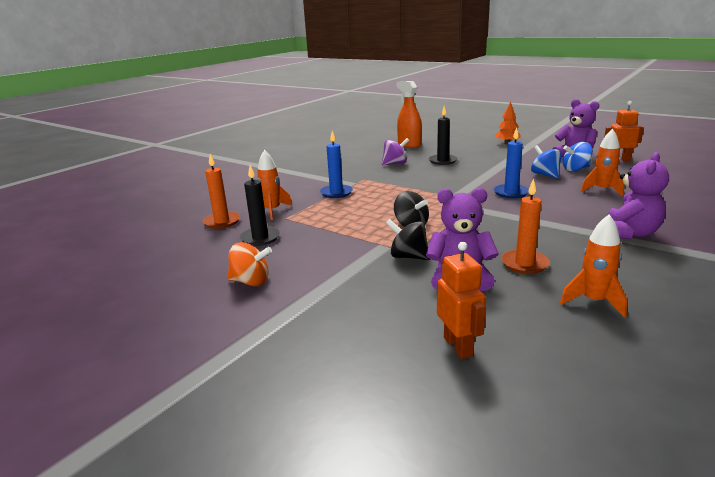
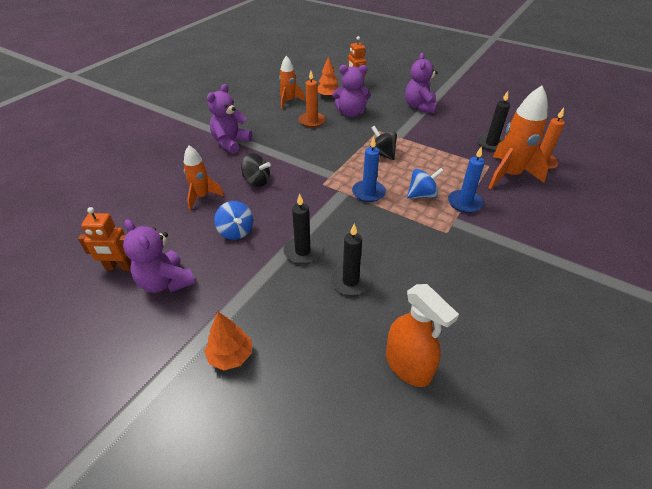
camera: 175 degrees right, 20 degrees up
(251, 281) = (467, 112): orange spinning top -> none
(272, 211) = (509, 175): orange rocket -> orange rocket, size x1.65
(329, 291) = (419, 107): none -> purple teddy bear
(395, 163) = (418, 276): purple spinning top -> none
(408, 256) = (380, 127): black spinning top -> black spinning top (257, 181)
(482, 169) = (302, 251): none -> black candle
(511, 193) = (289, 196): blue candle -> blue candle (368, 193)
(515, 315) = (328, 96): none -> orange tree
(575, 169) = (192, 244): blue spinning top -> blue spinning top (422, 195)

